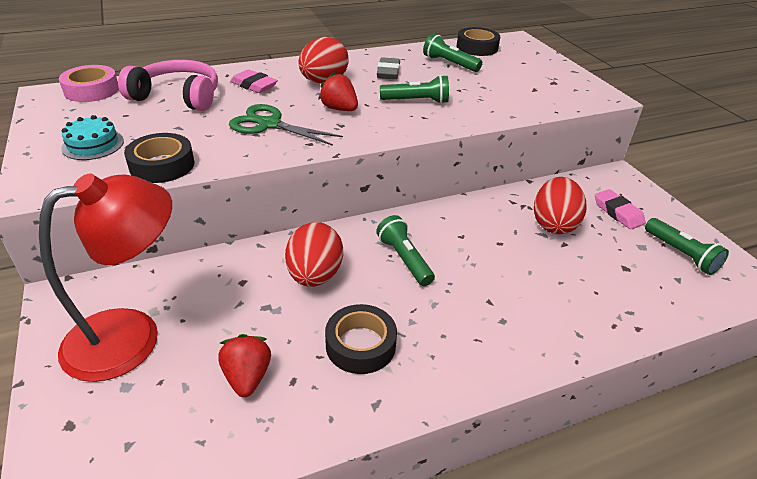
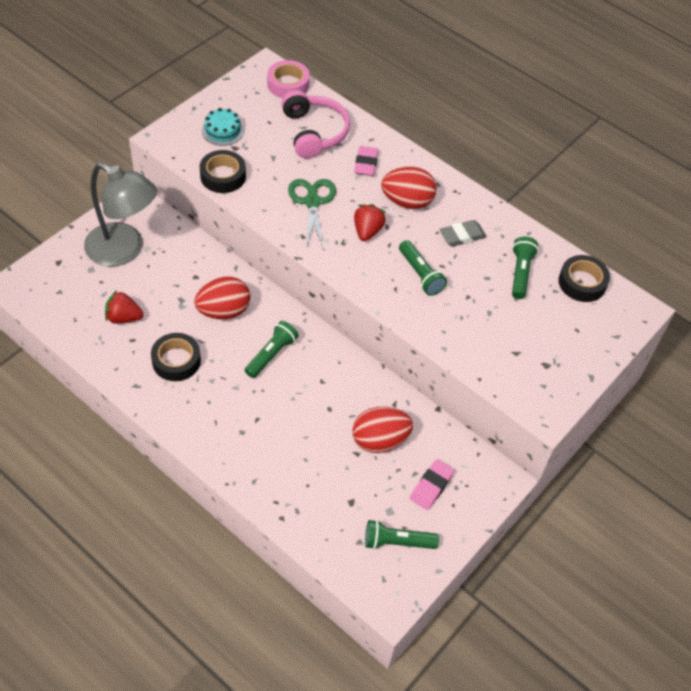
camera: 60 degrees right, 15 degrees up
(132, 335) = (124, 250): red lamp -> grey lamp
(247, 377) = (124, 318): red strawberry -> red strawberry turned 135 degrees counterclockwise
(681, 254) = (397, 542): green flashlight -> green flashlight turned 60 degrees clockwise

